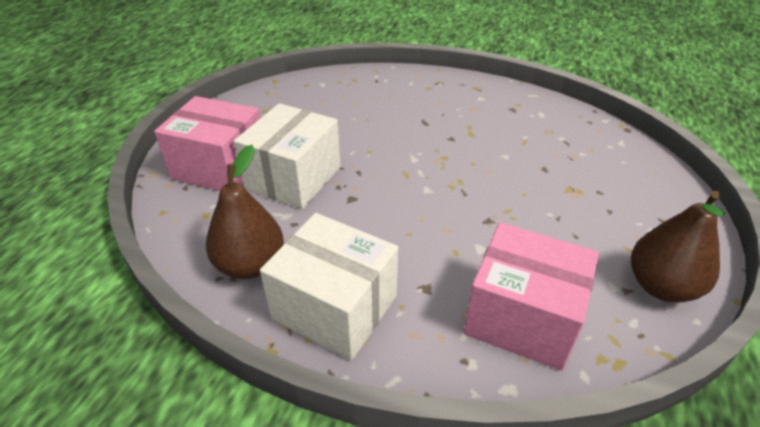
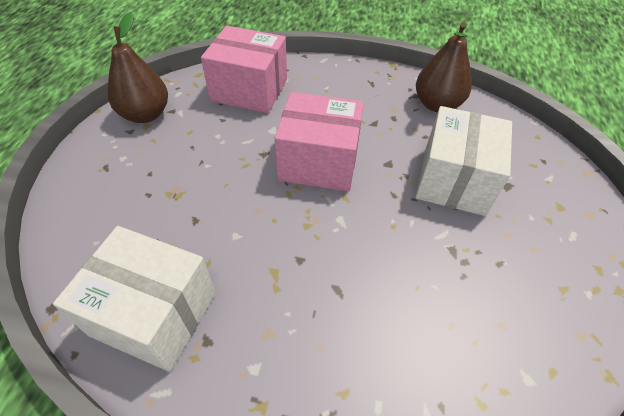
camera: 170 degrees right, 10 degrees up
(220, 167) = (534, 186): pink box -> pink box (319, 162)
(335, 308) = (367, 86): white box -> white box (154, 313)

